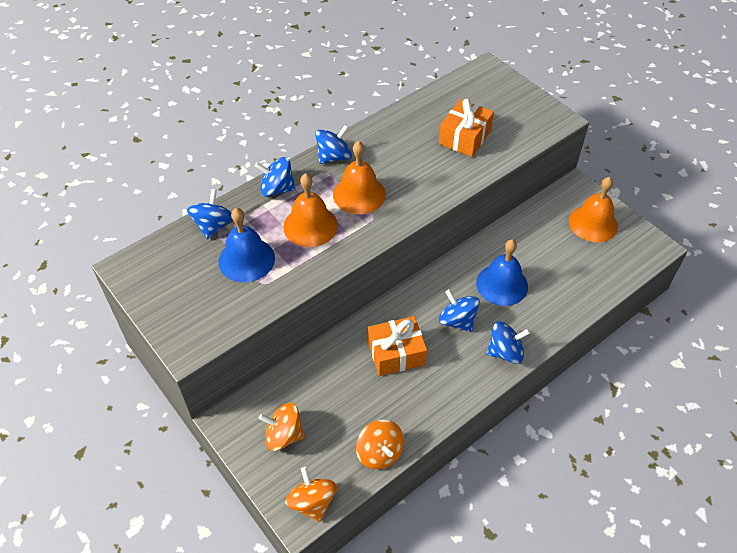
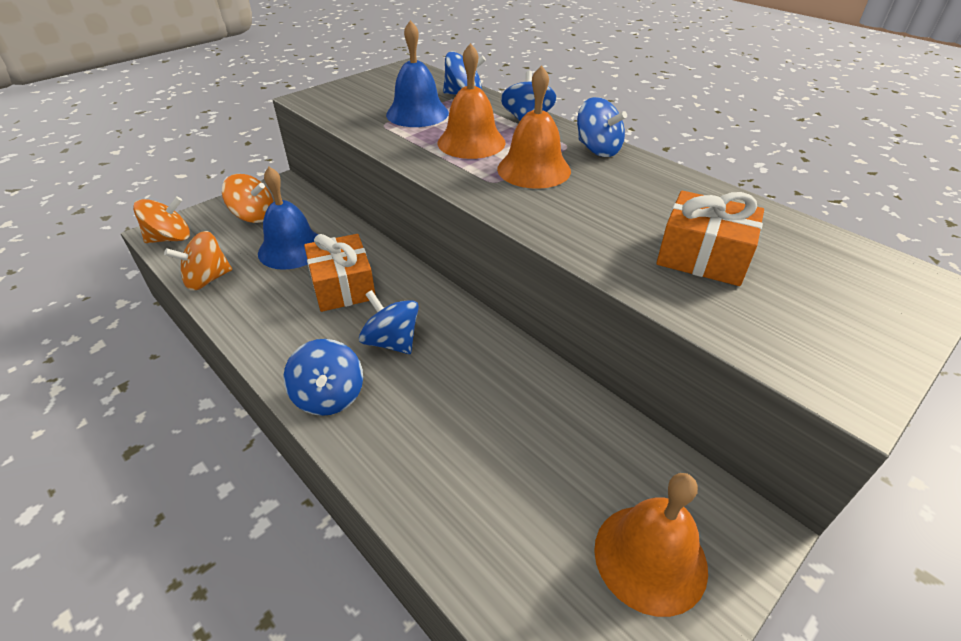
camera: 85 degrees right, 10 degrees down
(283, 435) = (254, 216): orange spinning top -> orange spinning top turned 105 degrees clockwise
(457, 320) = (392, 341): blue spinning top -> blue spinning top turned 90 degrees counterclockwise
(502, 284) = (463, 394): blue bell -> blue bell (292, 249)

